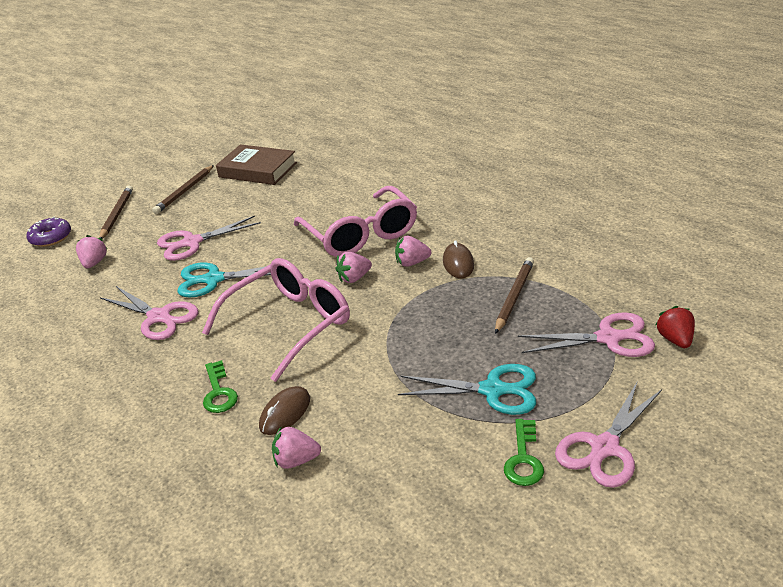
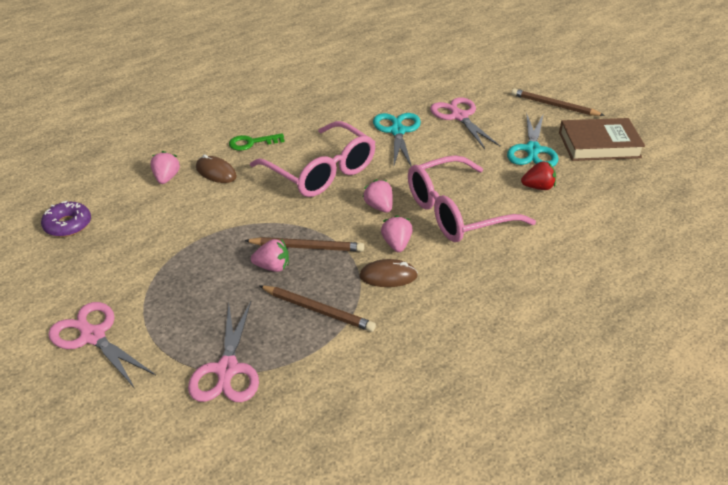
camera: 90 degrees right, 5 degrees up
(51, 237) = (479, 51): purple donut -> purple donut (68, 225)
(94, 263) = (436, 75): pink strawberry -> pink strawberry (272, 267)
(117, 214) = (513, 76): brown pencil -> brown pencil (307, 247)
(159, 317) = (352, 110): pink scissors -> none
(258, 170) = (599, 145): brown book -> brown book turned 60 degrees clockwise
(492, 390) = (190, 279): turquoise scissors -> turquoise scissors (532, 150)
(523, 458) = (108, 287): green key -> none
(675, 340) = (203, 424): red strawberry -> red strawberry (538, 187)

